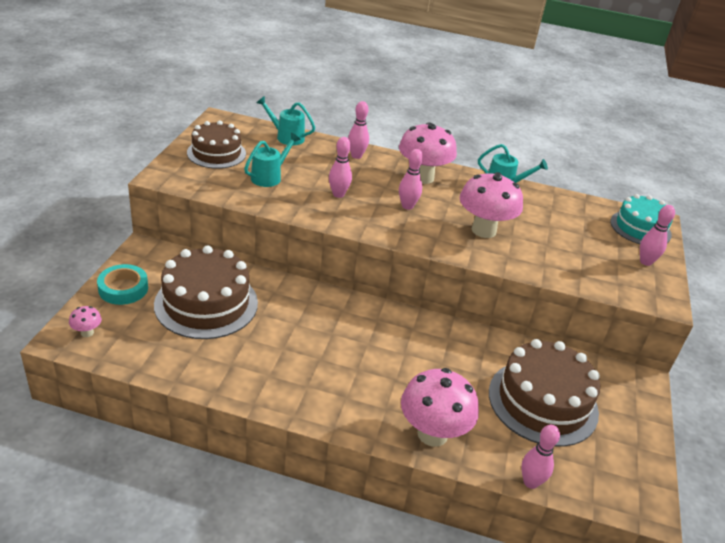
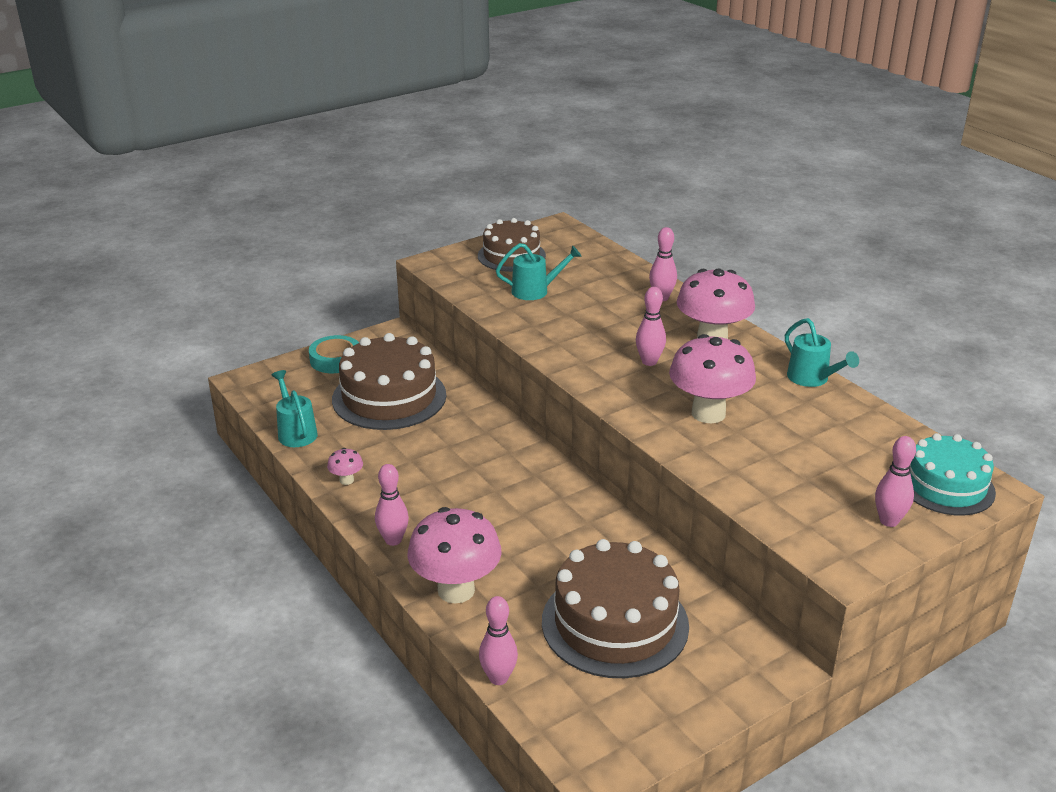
camera: 45 degrees right, 5 degrees down
(87, 333) = (268, 382): pink mushroom -> pink mushroom (346, 480)
(286, 137) = (606, 259): turquoise watering can -> turquoise watering can (295, 432)
(338, 194) = (586, 327): pink bowling pin -> pink bowling pin (393, 540)

